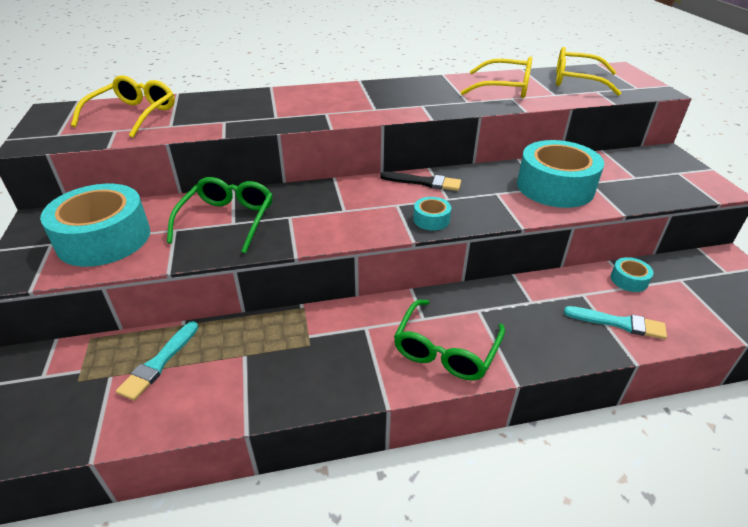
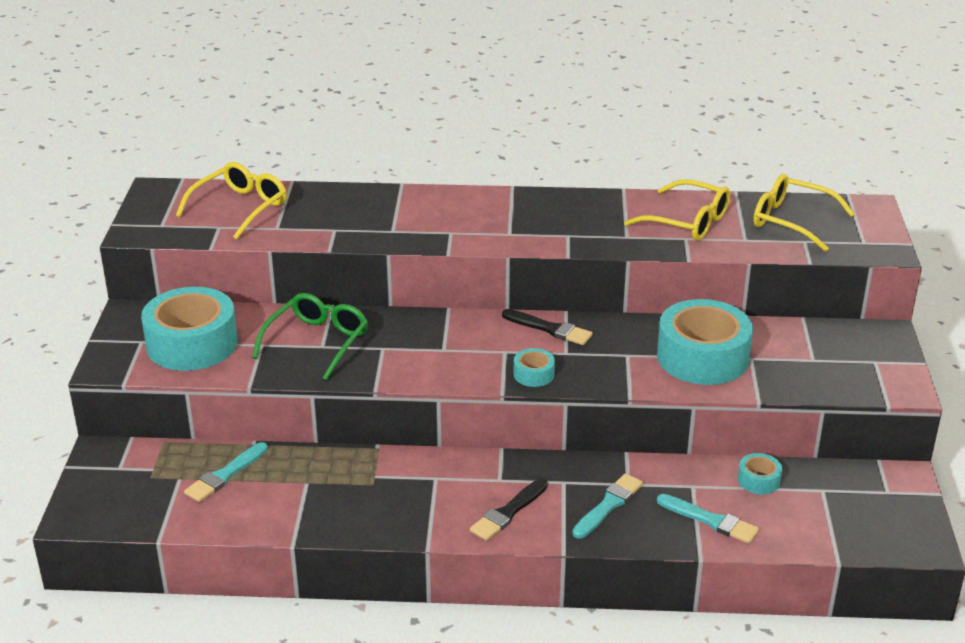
camera: 15 degrees right, 5 degrees down
(446, 350) = (508, 512): green glasses -> black brush
(528, 325) = (608, 505): none -> turquoise brush

